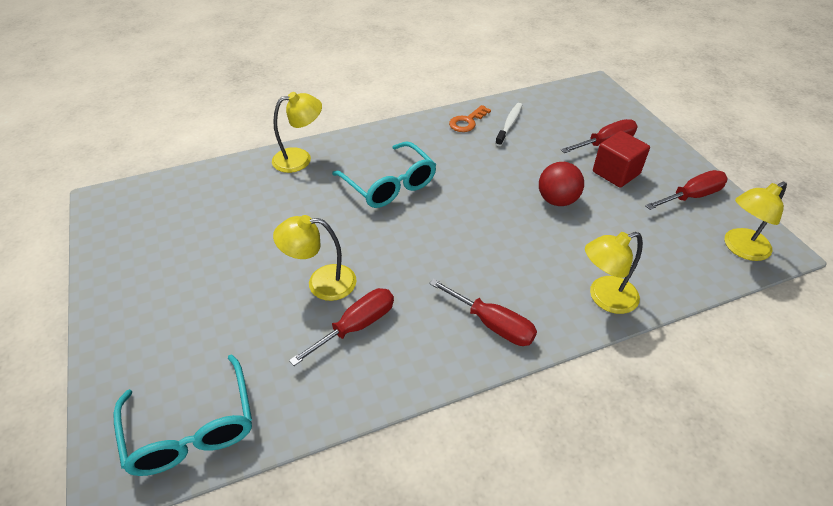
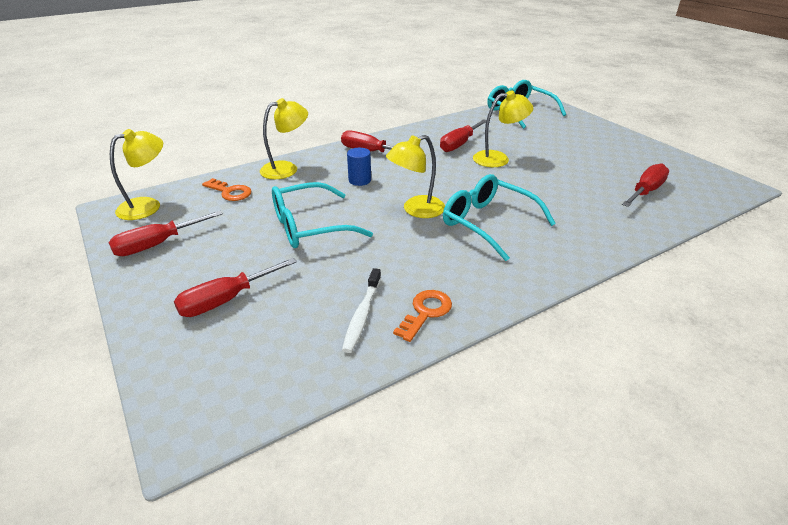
camera: 170 degrees right, 10 degrees down
(205, 204) = (645, 191): none -> red screwdriver
(300, 158) = (605, 238): yellow lamp -> yellow lamp (416, 210)
(508, 262) = (359, 180): none -> blue cylinder
(557, 200) = (309, 226): red ball -> turquoise glasses
(616, 173) = (231, 261): red cube -> none
(659, 260) = (230, 192): none -> orange key

